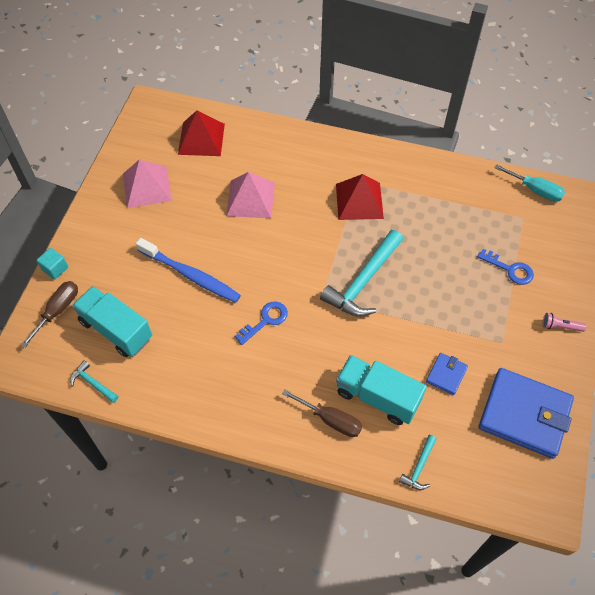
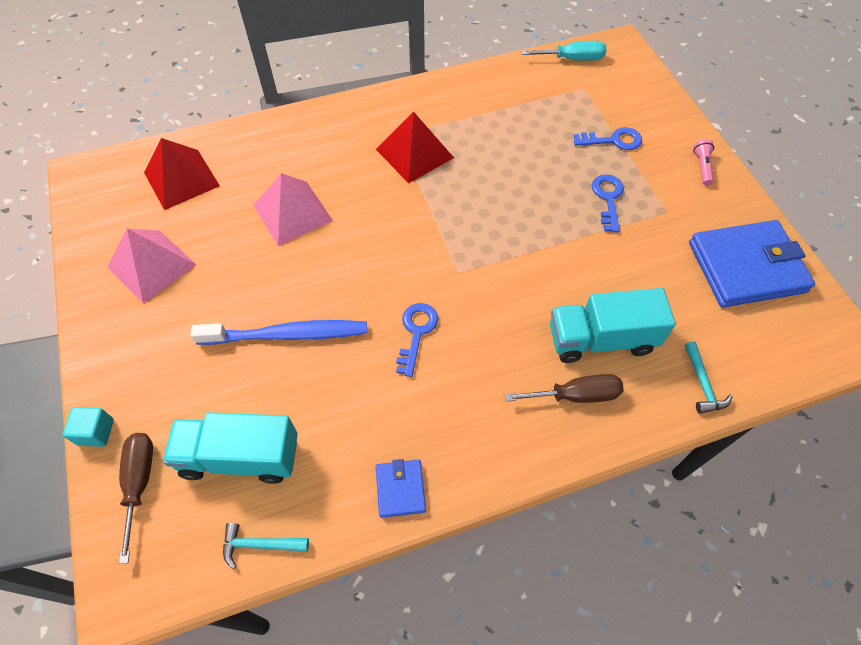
camera: 35 degrees left, 0 degrees up
(363, 281) = (486, 230): turquoise hammer -> none
(446, 375) = (645, 274): blue wallet -> blue wallet (400, 489)
(467, 308) = (608, 198): none -> blue key
(560, 326) = (702, 167): pink flashlight -> pink flashlight turned 120 degrees clockwise

